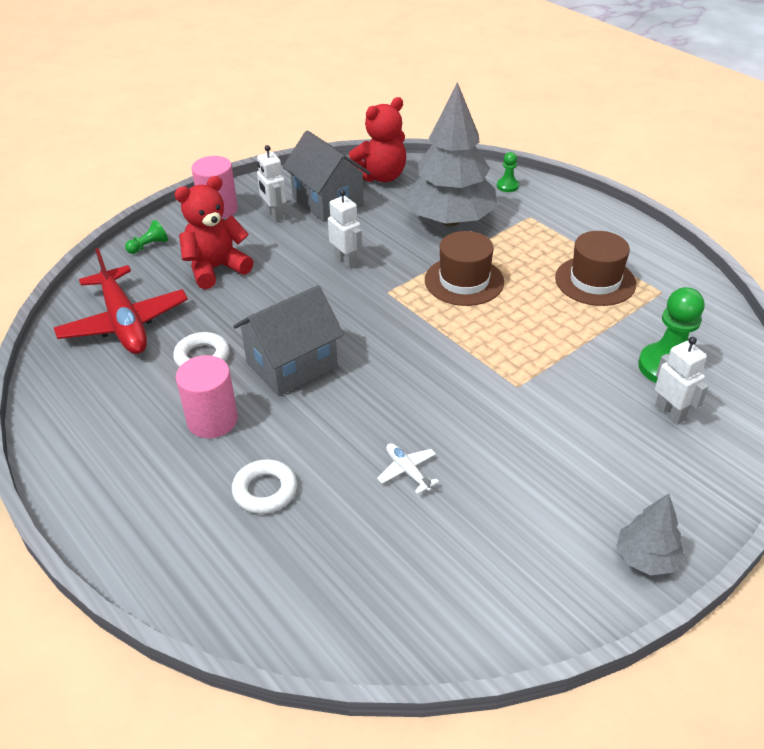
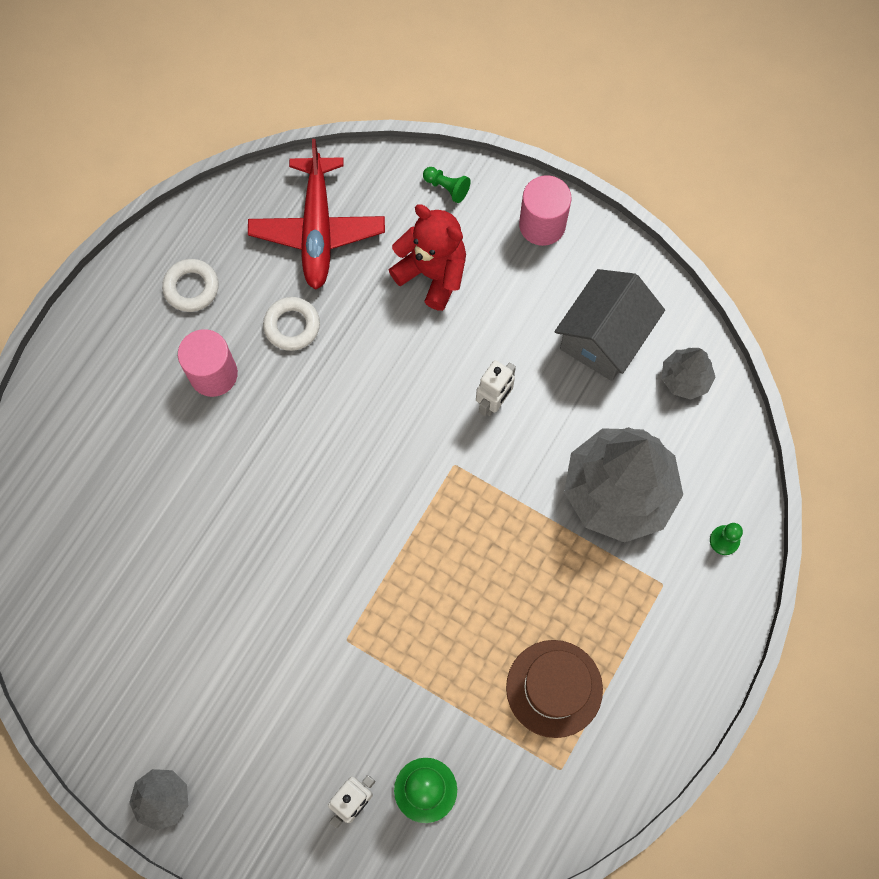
camera: 70 degrees right, 30 degrees up
(124, 322) = (317, 230): red plane -> red plane turned 45 degrees counterclockwise
(265, 491) = (146, 455): white ring -> white ring (191, 288)
(274, 215) = (554, 290): white robot -> none
(292, 364) = (308, 413): grey house -> none
(380, 176) = (685, 378): red teddy bear -> grey tree
(407, 471) = (203, 567): white plane -> none
(464, 281) = (502, 540): brown hat -> none

